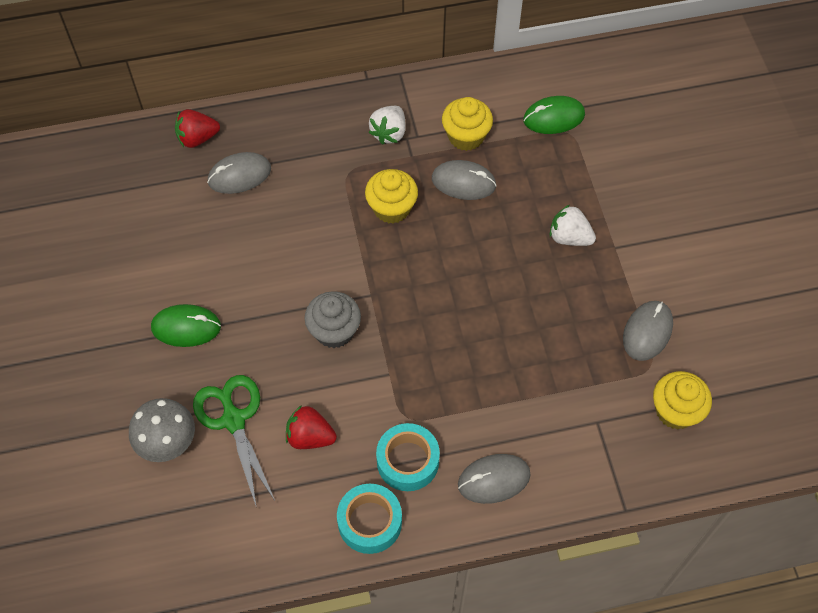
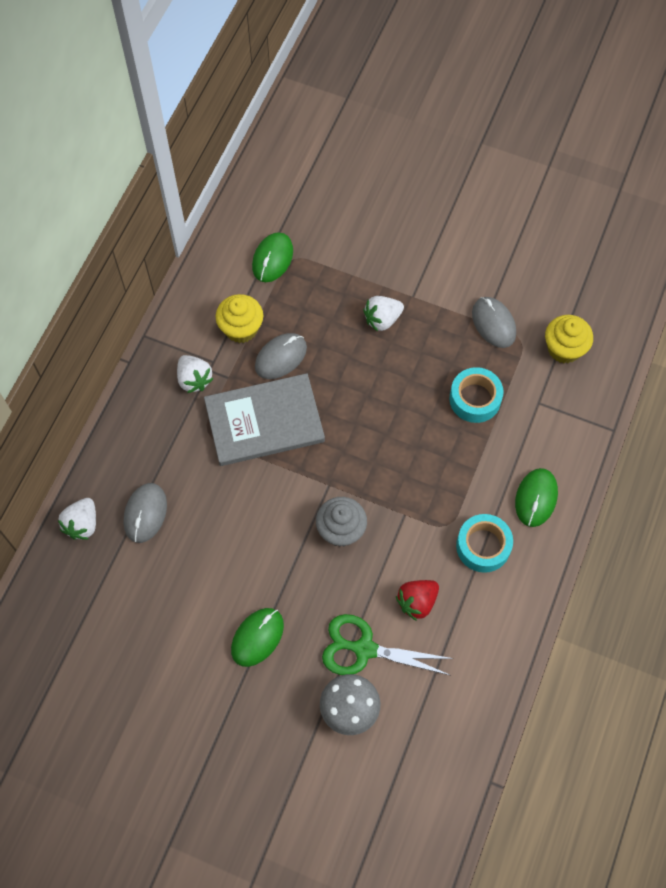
camera: 55 degrees left, 5 degrees up
(197, 138) = (82, 524): red strawberry -> white strawberry
(370, 522) = (512, 602): turquoise tape -> turquoise tape (475, 399)
(391, 208) = (264, 422): yellow cupcake -> grey book
(493, 480) = (536, 498): grey mouse -> green mouse

